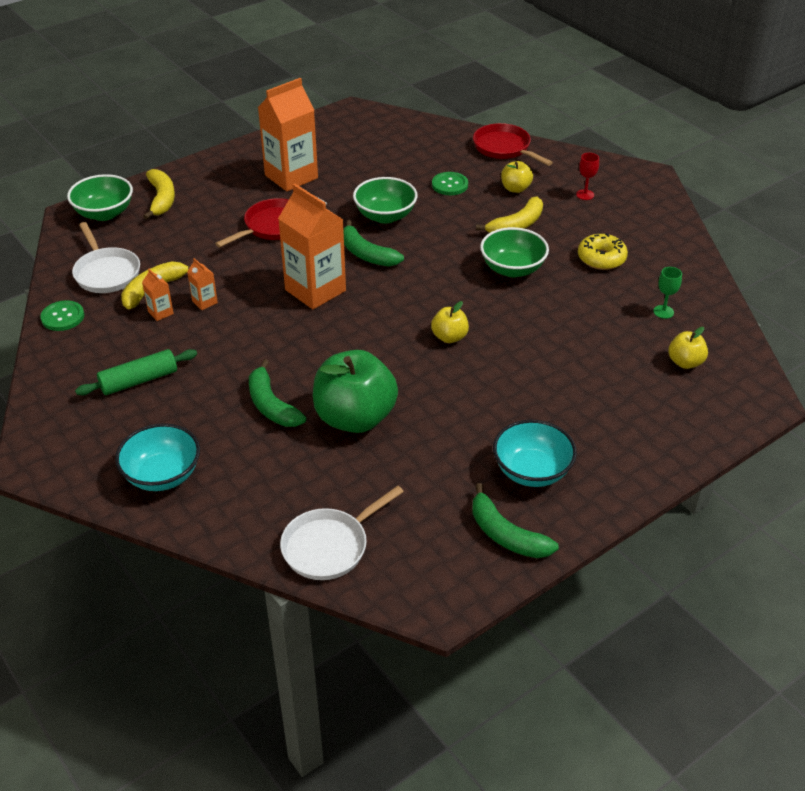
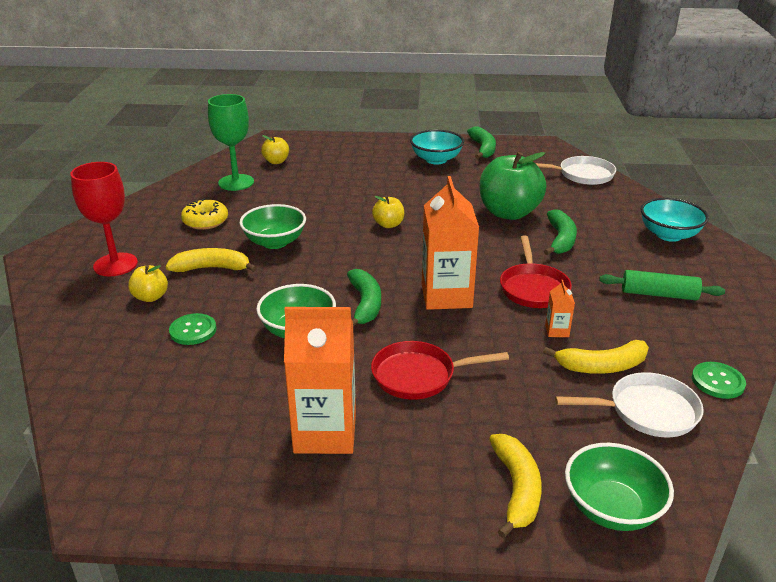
camera: 140 degrees left, 10 degrees down
(106, 273) = (647, 411): white pan -> white pan turned 75 degrees clockwise
(160, 312) = (607, 340): orange carton -> none
(161, 199) = (516, 489): yellow banana -> yellow banana turned 150 degrees clockwise
(504, 148) = (73, 342): red pan -> red pan (533, 288)
(585, 195) = (115, 265): red goblet -> red goblet, size x2.16
(663, 312) = (236, 182): green goblet -> green goblet, size x2.16

